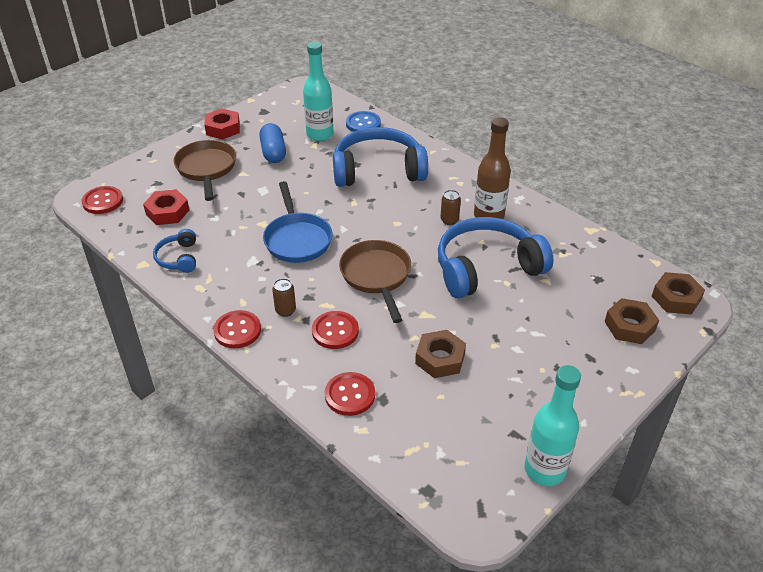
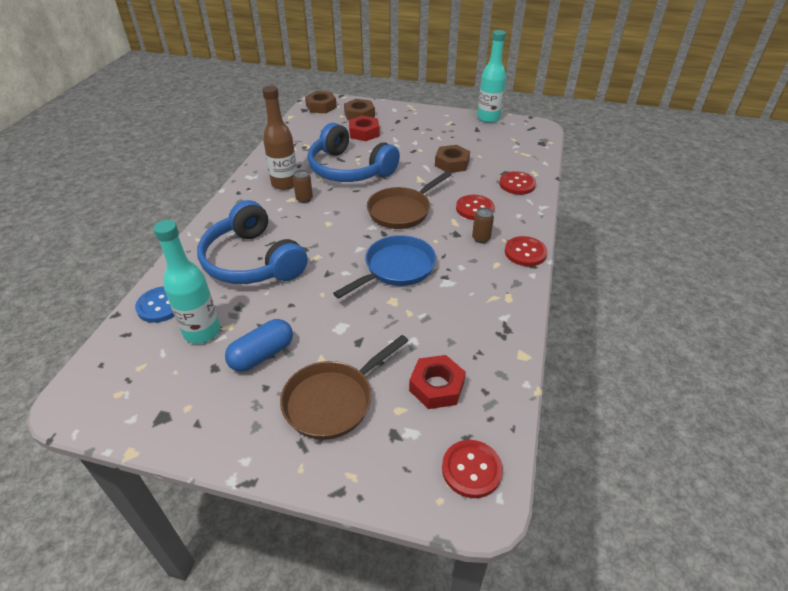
camera: 120 degrees left, 0 degrees up
(178, 258) = (490, 333): blue headphones -> none
(223, 128) = (229, 440): red nut -> red nut (364, 133)

